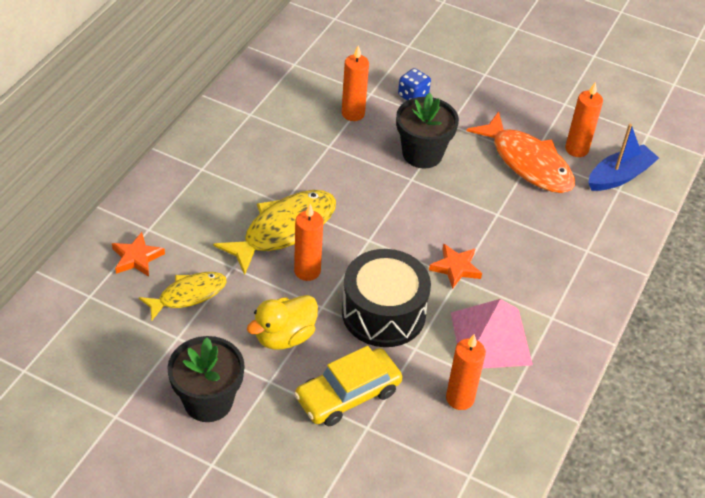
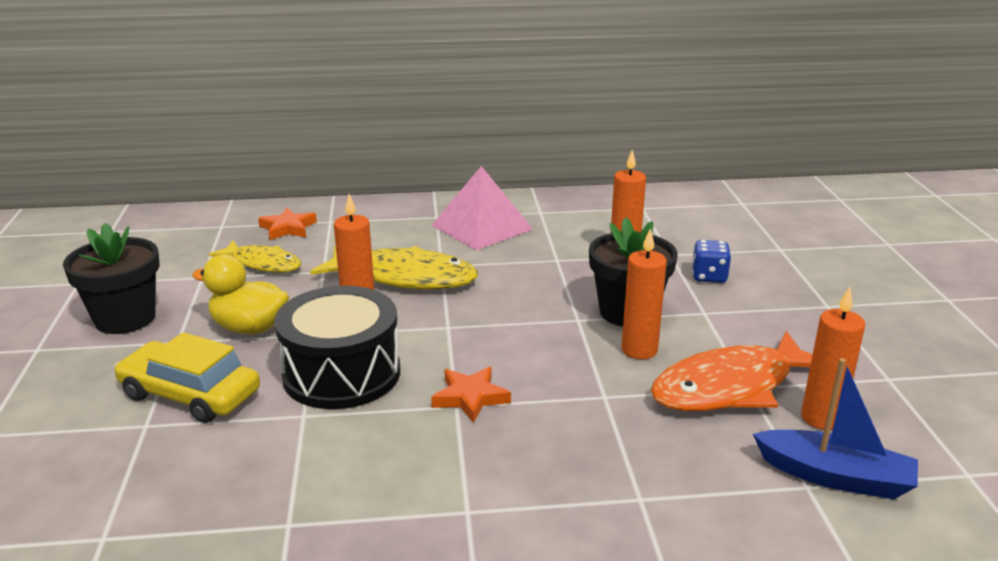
camera: 60 degrees right, 20 degrees down
(460, 398) = (241, 480): orange candle -> orange candle (639, 350)
(490, 338) = (373, 468): pink pyramid -> pink pyramid (481, 227)
(527, 162) = (730, 387): orange fish -> orange fish turned 45 degrees clockwise

